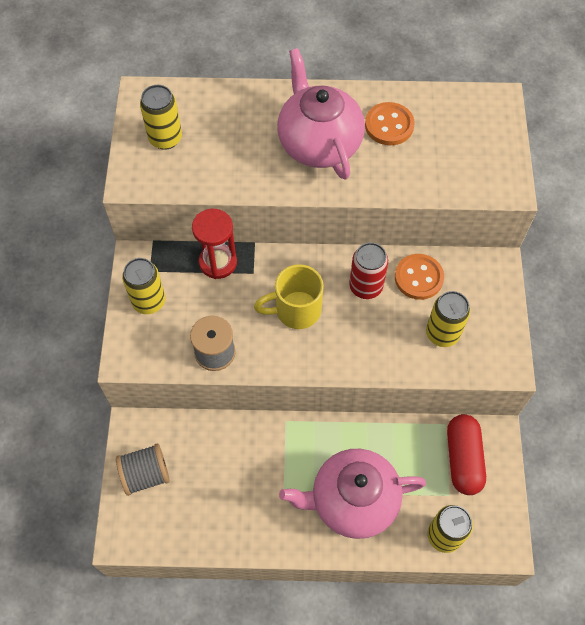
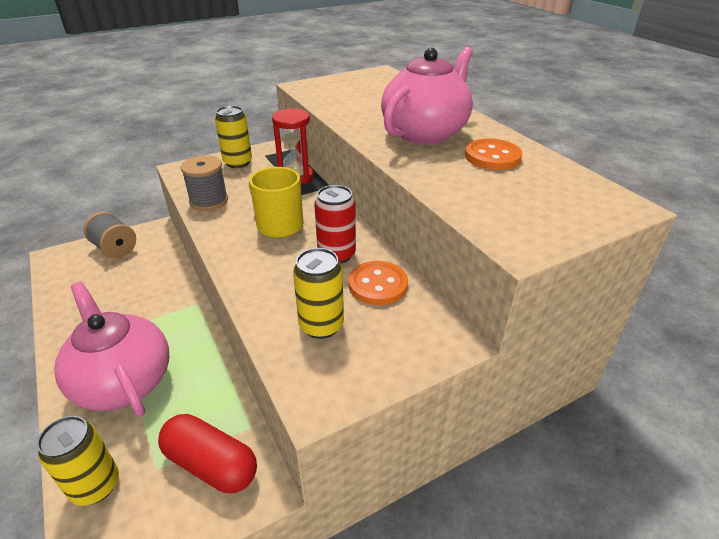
camera: 60 degrees right, 25 degrees down
(165, 138) = (353, 86): yellow can -> none
(463, 459) = (211, 464): red capsule -> red capsule turned 60 degrees clockwise

